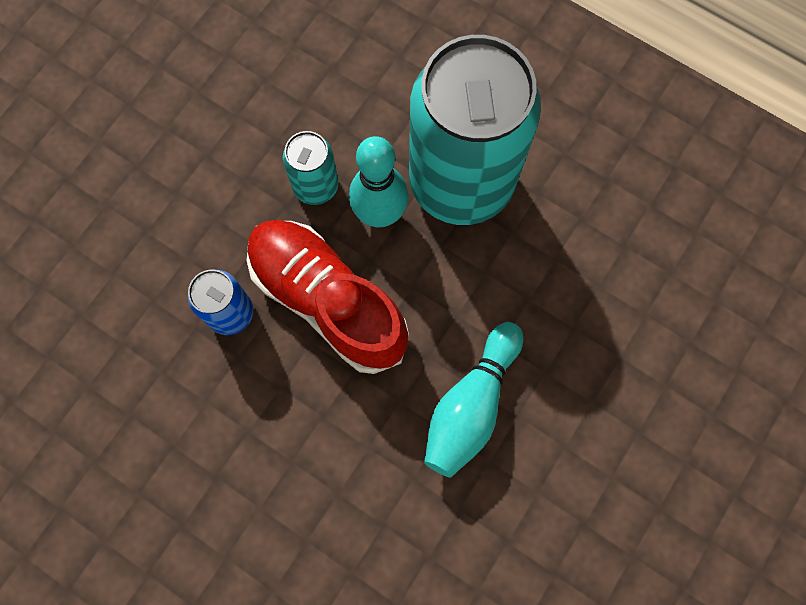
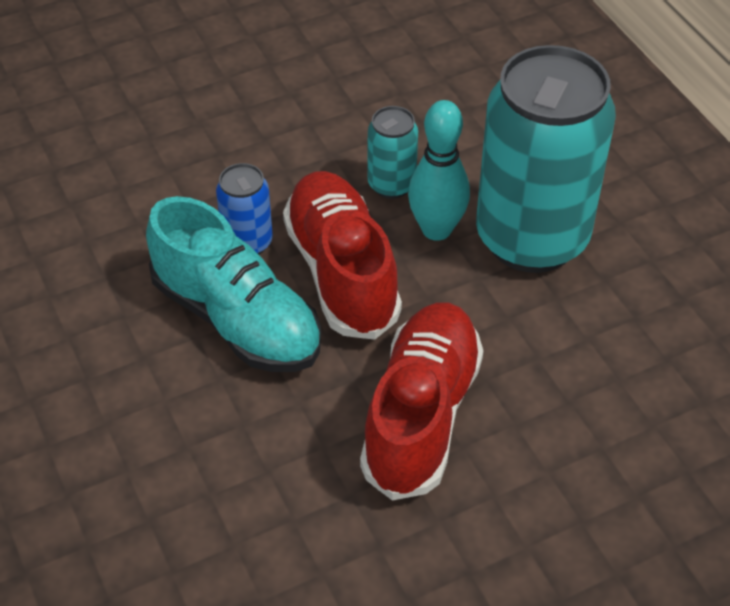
camera: 30 degrees right, 25 degrees down
(270, 396) = (237, 319): none -> turquoise shoe
(471, 405) = (421, 415): turquoise bowling pin -> red shoe

